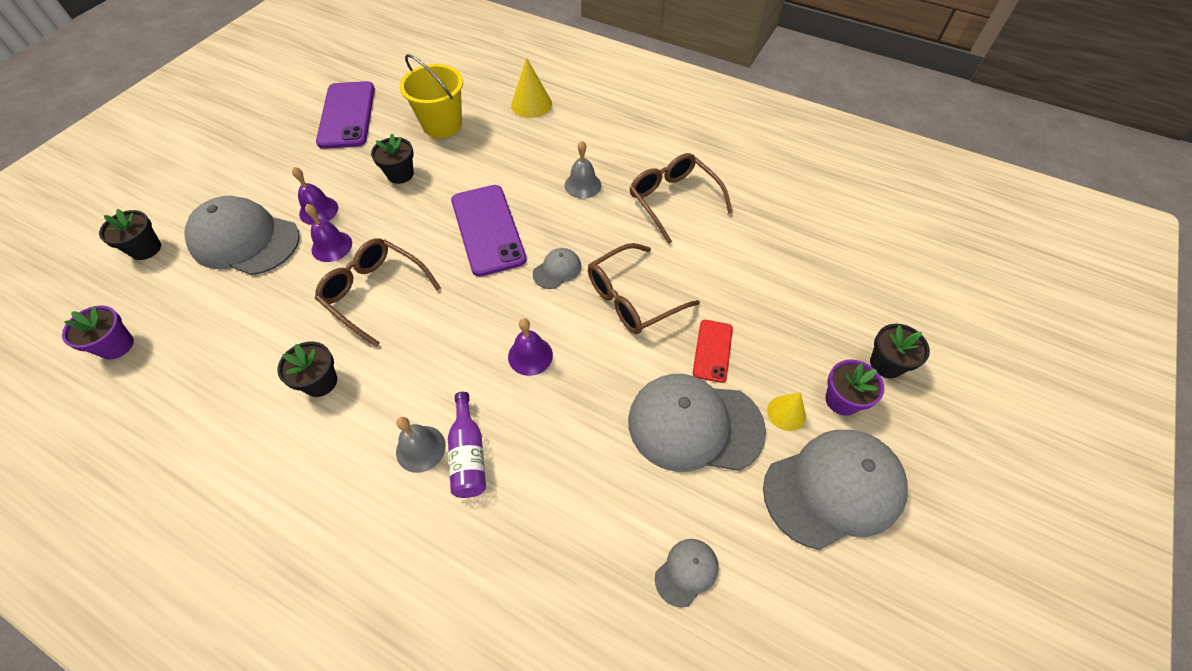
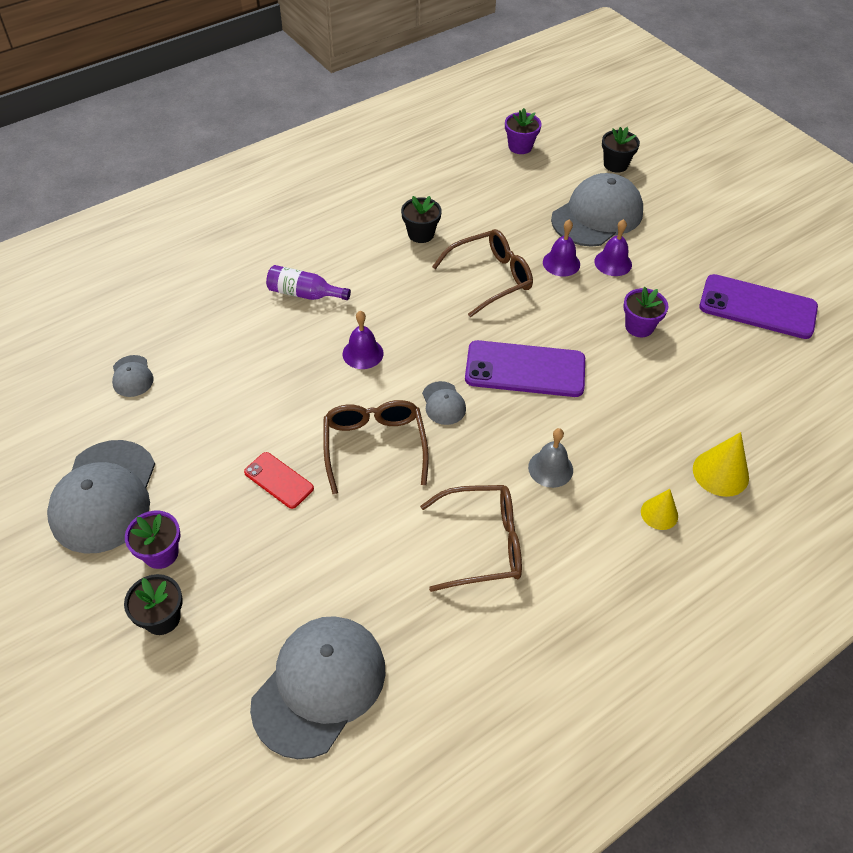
camera: 115 degrees right, 5 degrees down
(400, 174) = (639, 327): black flower pot -> purple flower pot
(420, 448) = (328, 271): grey bell -> none
(442, 124) = (710, 379): yellow bucket -> none
(694, 425) = (224, 432): grey cap -> grey cap (319, 686)
(786, 413) = (184, 502): yellow cone -> yellow cone (659, 513)

